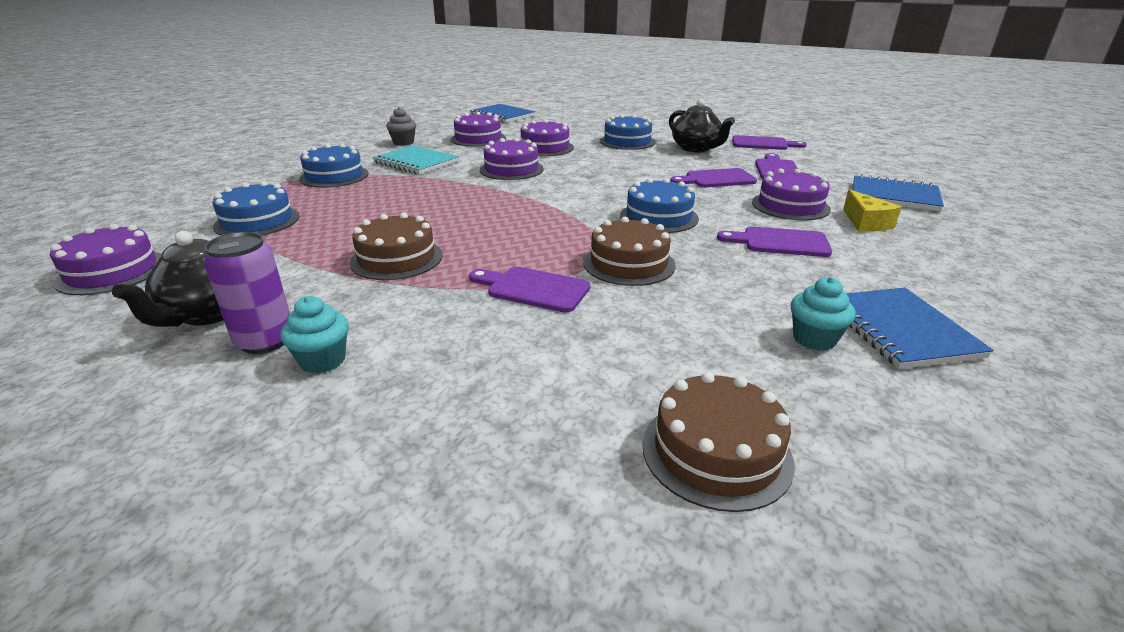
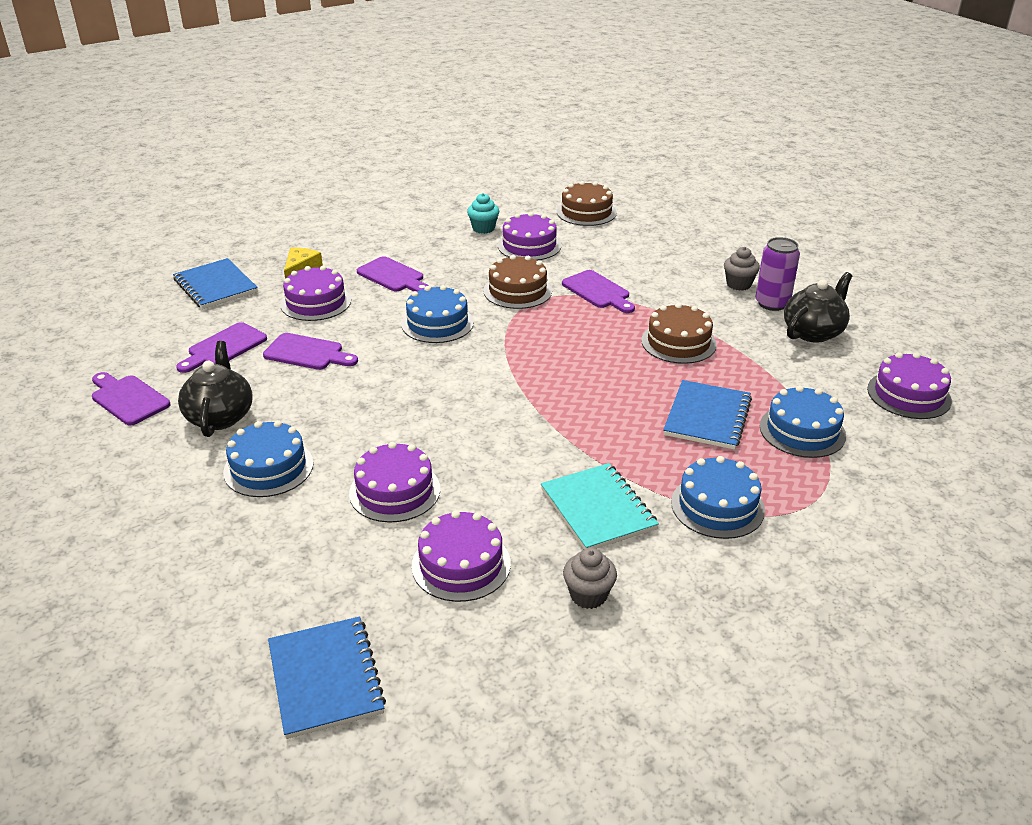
camera: 150 degrees left, 5 degrees up
(323, 360) = (738, 284): turquoise cupcake -> grey cupcake
(511, 169) = (490, 445): purple cake -> purple cake (529, 245)
(900, 330) = (435, 221): blue notebook -> blue notebook (707, 417)

